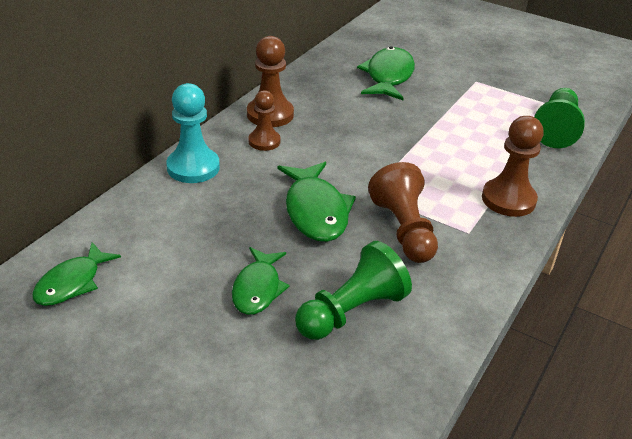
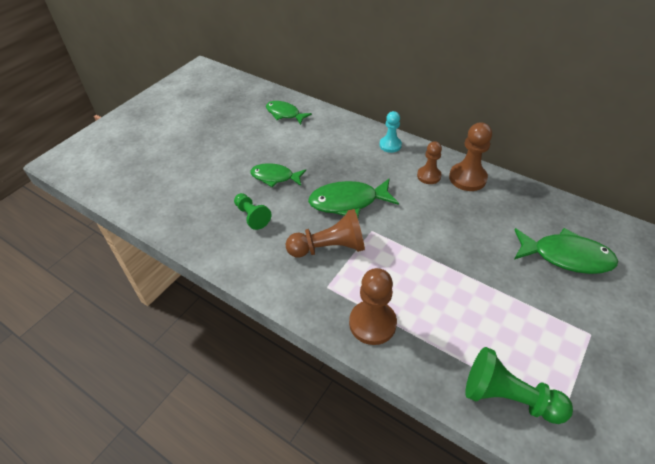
camera: 95 degrees right, 10 degrees up
(193, 167) = (390, 145): turquoise pawn -> turquoise pawn, size x0.65
(352, 311) = (252, 216): green pawn -> green pawn, size x0.65

